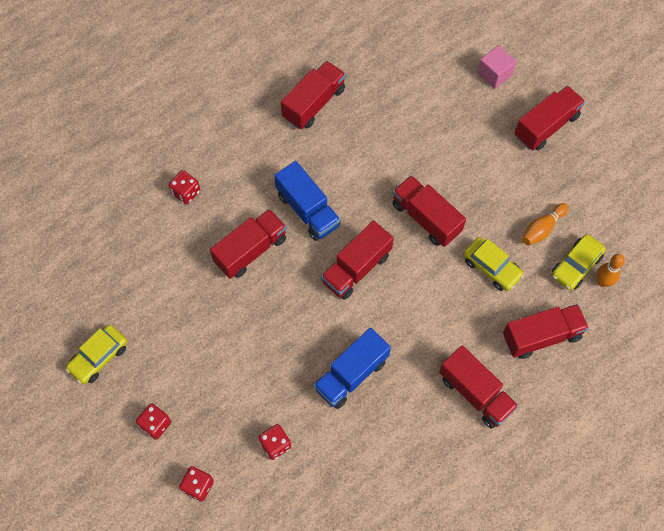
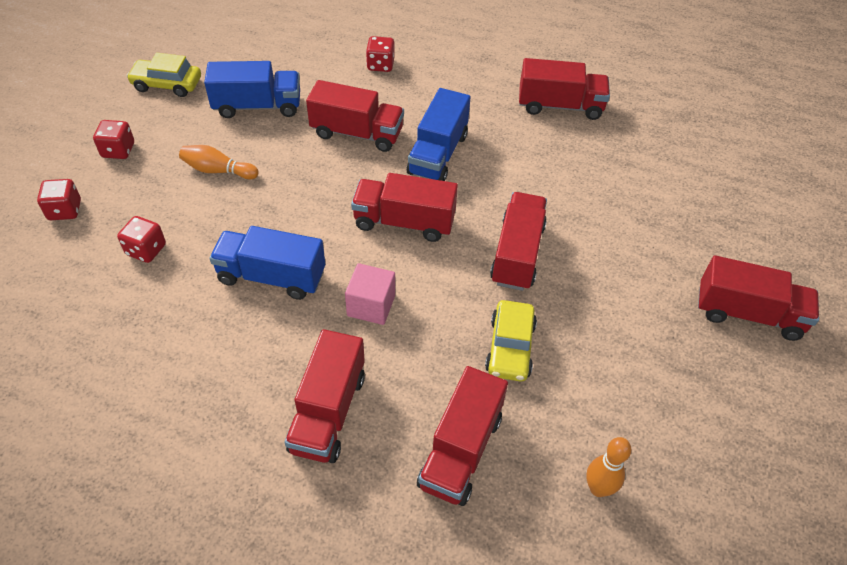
camera: 55 degrees right, 15 degrees down
(173, 303) = (257, 106): none -> blue truck
(494, 74) = (756, 232): pink cube -> pink cube (371, 305)
(541, 336) = (460, 450): red truck -> red truck turned 75 degrees clockwise
(542, 228) = (609, 377): orange bowling pin -> orange bowling pin (218, 170)
(576, 266) = (593, 442): yellow car -> none

